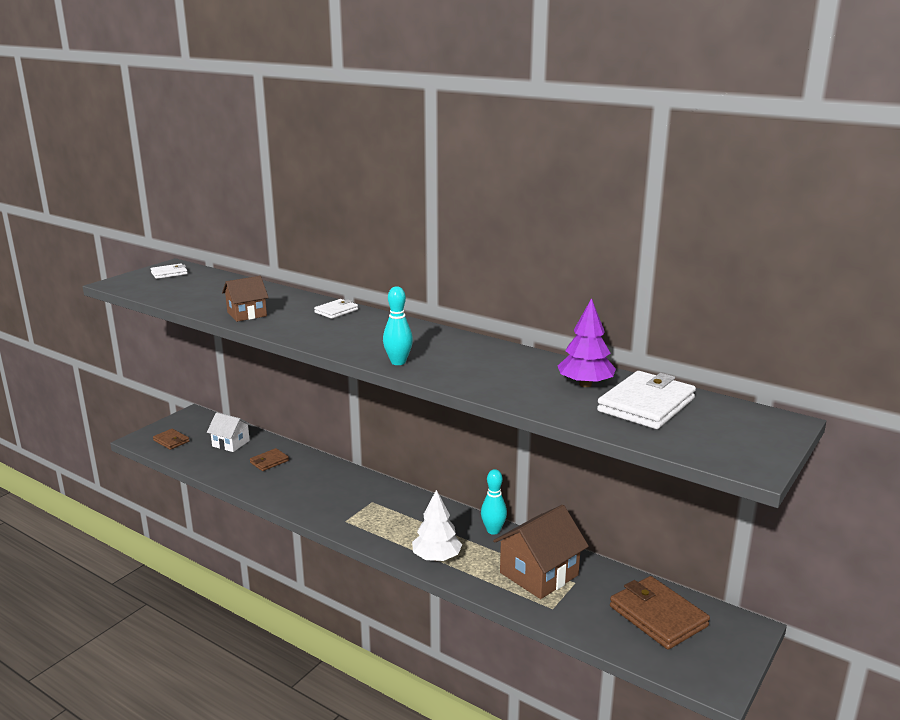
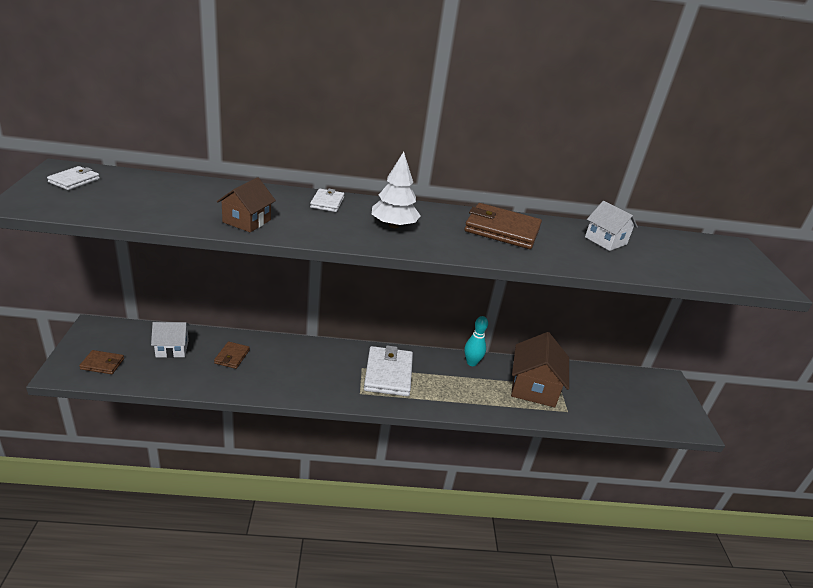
camera: 40 degrees left, 10 degrees up
(398, 362) = (460, 249): turquoise bowling pin -> none
(436, 558) = (459, 400): white tree -> white tree (393, 225)
(585, 384) = (605, 240): purple tree -> white house
(646, 405) = (661, 250): white wallet -> white wallet (388, 374)
(658, 616) = (624, 392): brown wallet -> brown wallet (502, 230)

